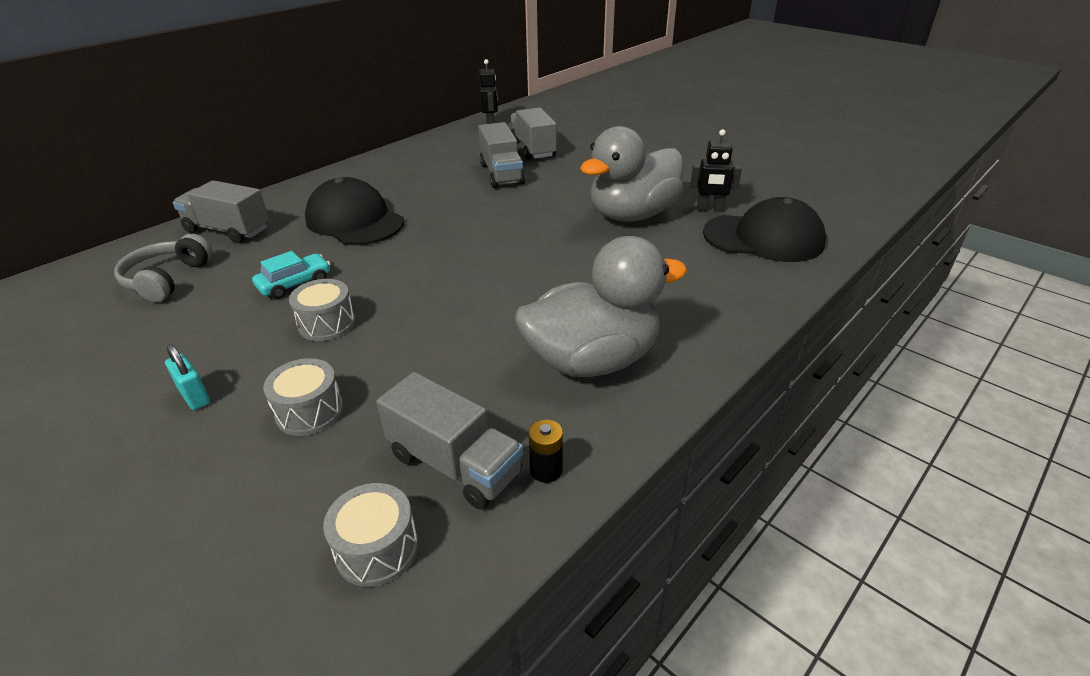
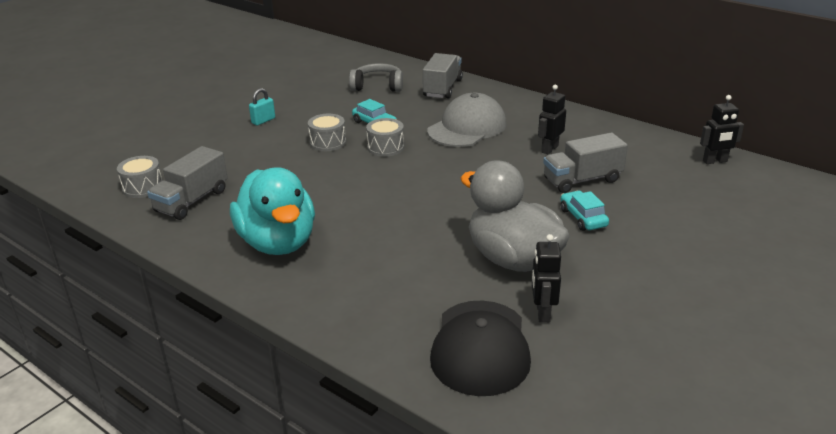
camera: 85 degrees right, 5 degrees down
(309, 411) = (244, 153): grey drum -> grey drum (385, 147)
(355, 221) = (467, 127): black cap -> grey cap
(433, 182) = (549, 149): none -> black robot
(533, 149) = (657, 192): grey truck -> none
(546, 470) = (178, 230): black battery -> none
(567, 180) = (583, 218): none -> turquoise car
(592, 360) = (278, 242): grey duck -> turquoise duck

